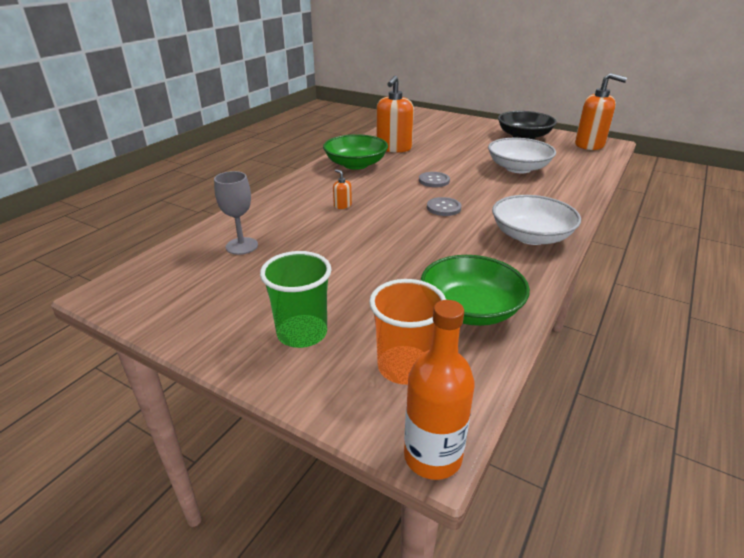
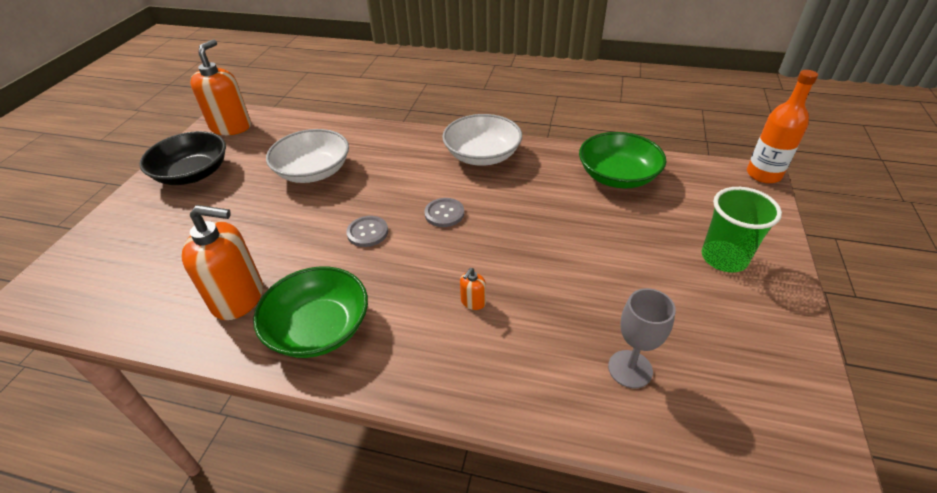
camera: 105 degrees left, 10 degrees up
(404, 367) = (707, 196): orange cup -> none

